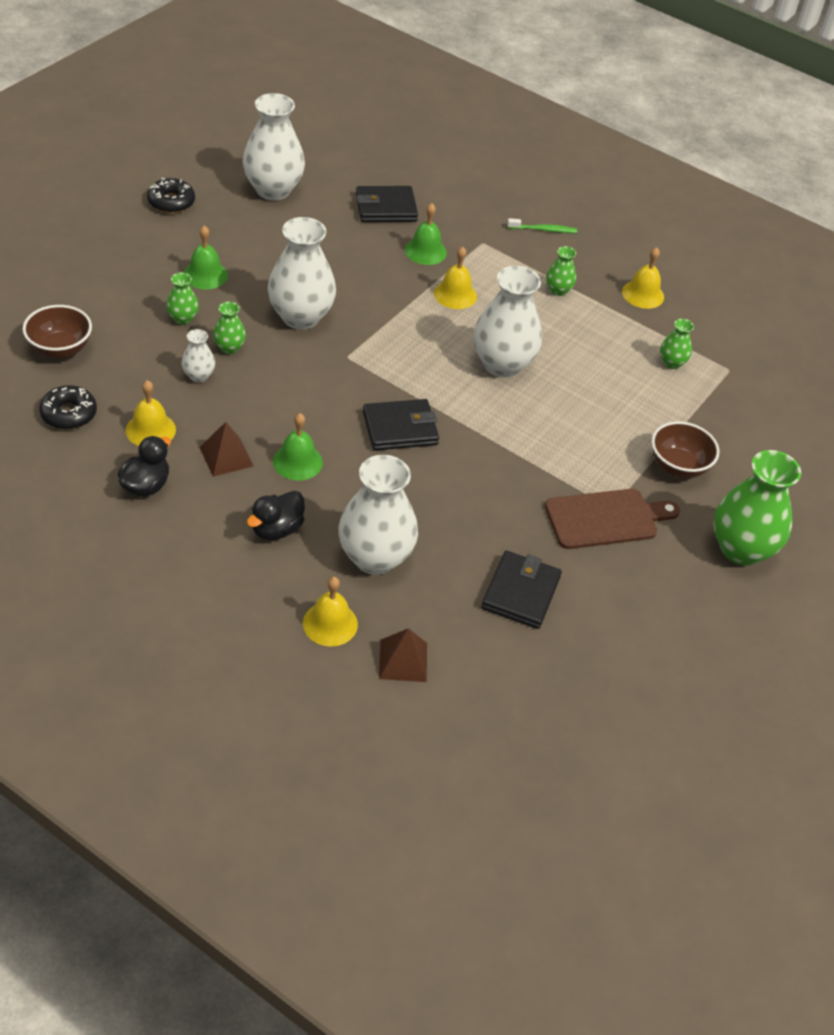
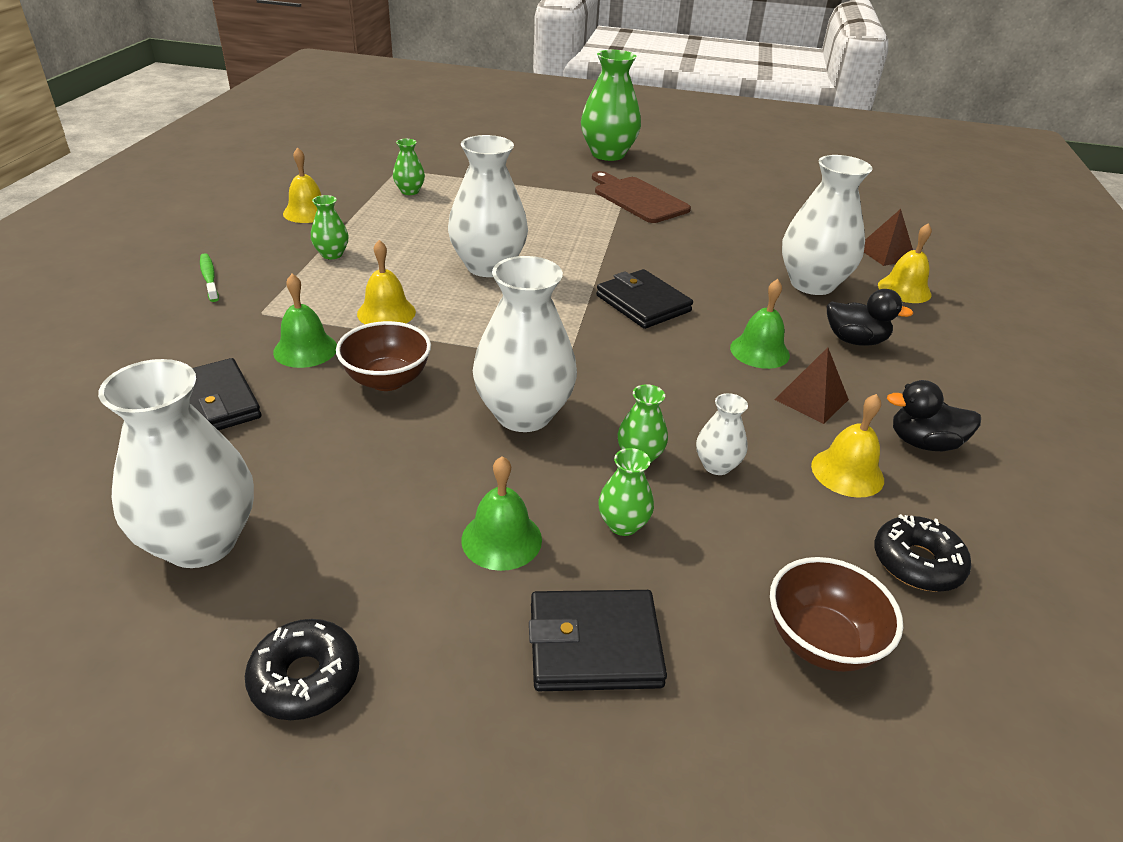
camera: 110 degrees left, 10 degrees down
(521, 593) = (756, 220): black wallet -> black wallet (594, 645)
(678, 466) = (545, 179): brown bowl -> brown bowl (387, 380)

